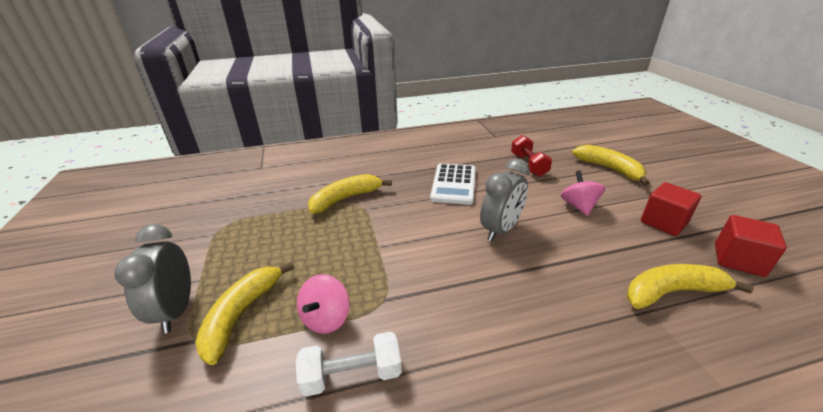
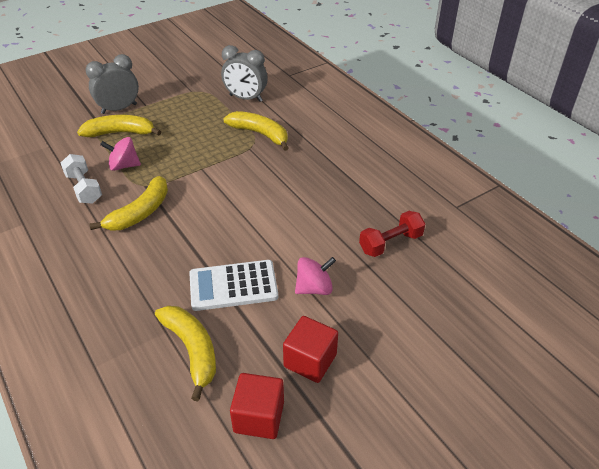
camera: 70 degrees right, 10 degrees up
(454, 184) = (316, 192): white calculator -> white calculator (233, 286)
(500, 230) = (248, 233): grey clock -> grey clock (245, 98)
(609, 169) = (422, 319): yellow banana -> yellow banana (140, 212)

